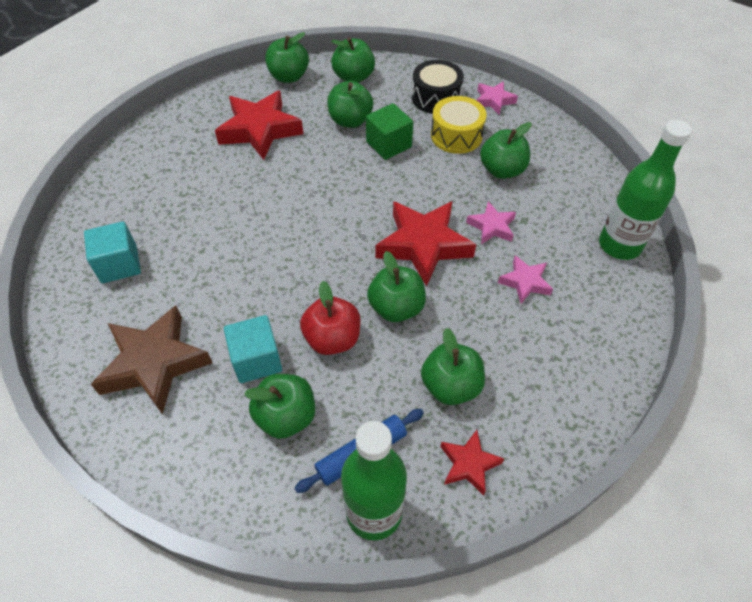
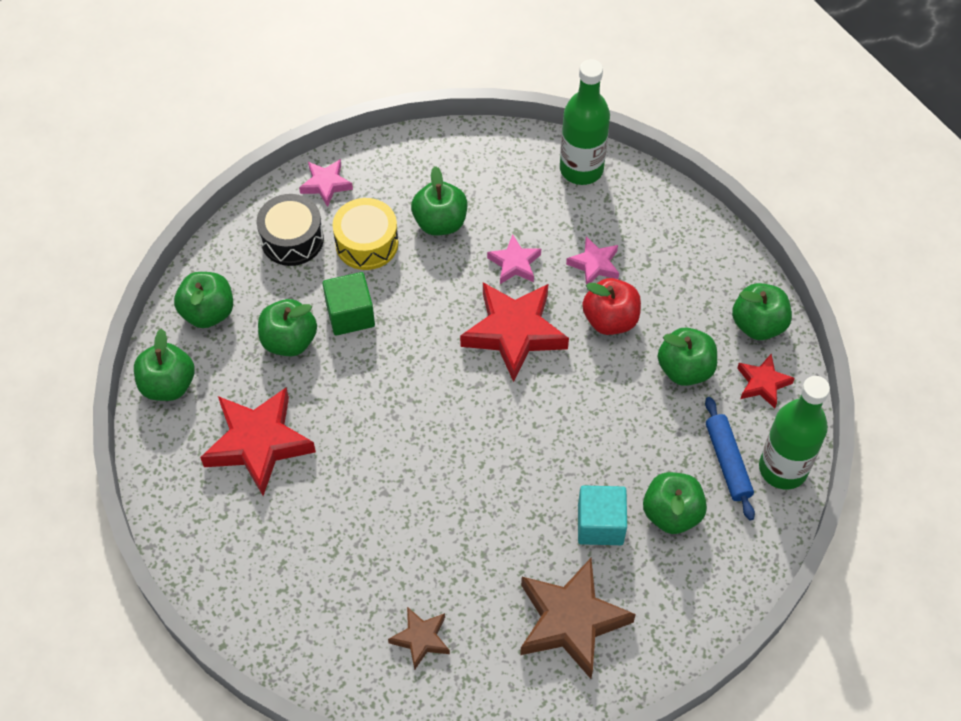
camera: 70 degrees left, 5 degrees up
(119, 264) = (421, 639): turquoise cube -> brown star
(332, 339) = (600, 450): red apple -> red apple (610, 320)
(396, 308) = (583, 384): green apple -> green apple (758, 324)

